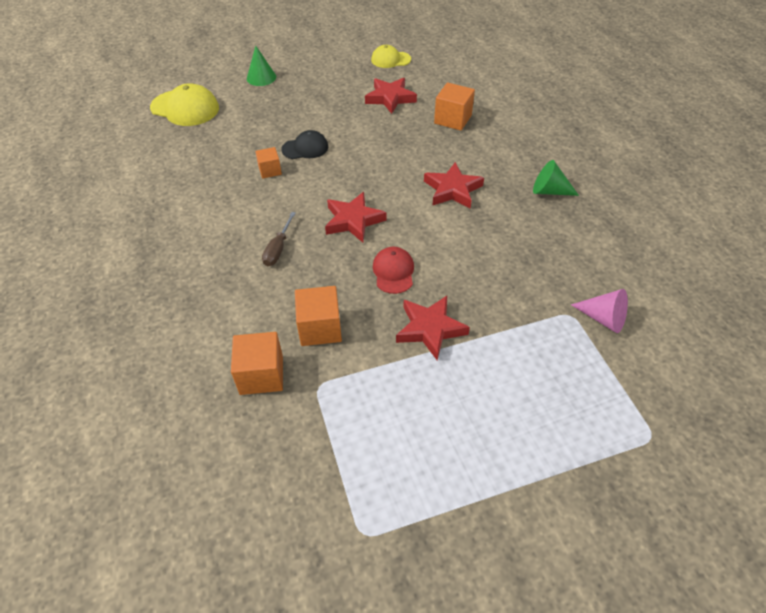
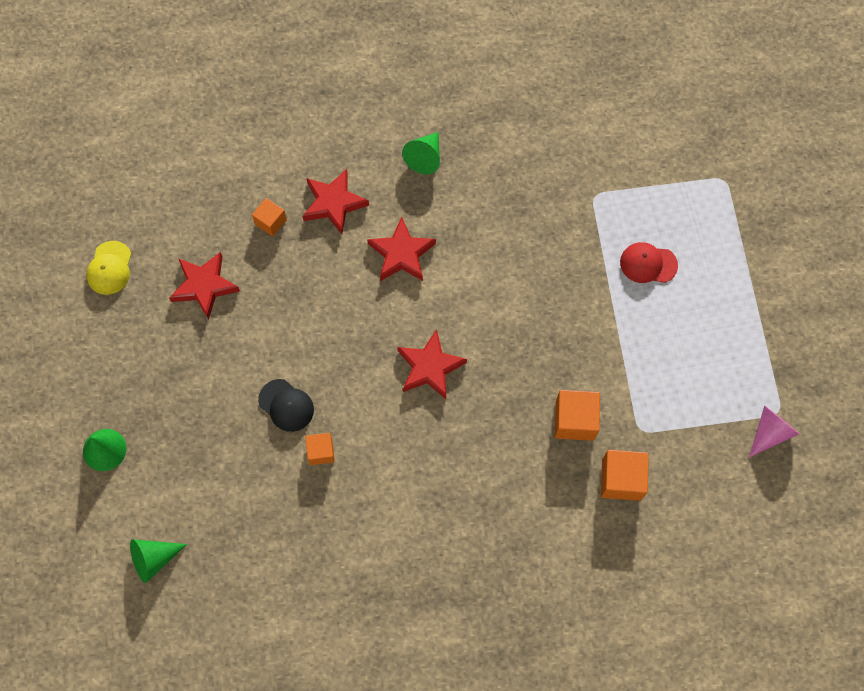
camera: 80 degrees left, 20 degrees up
(185, 108) = (154, 559): yellow cap -> green cone
(278, 249) = (459, 452): brown screwdriver -> none
(305, 148) = (286, 405): black cap -> black cap turned 135 degrees clockwise
(393, 272) = (513, 339): red cap -> red cap (648, 264)
(430, 329) = (591, 320): red star -> red star (333, 203)
(453, 119) = (270, 222): orange cube -> orange cube, size x0.62
(603, 318) = (603, 170): pink cone -> pink cone (769, 432)

